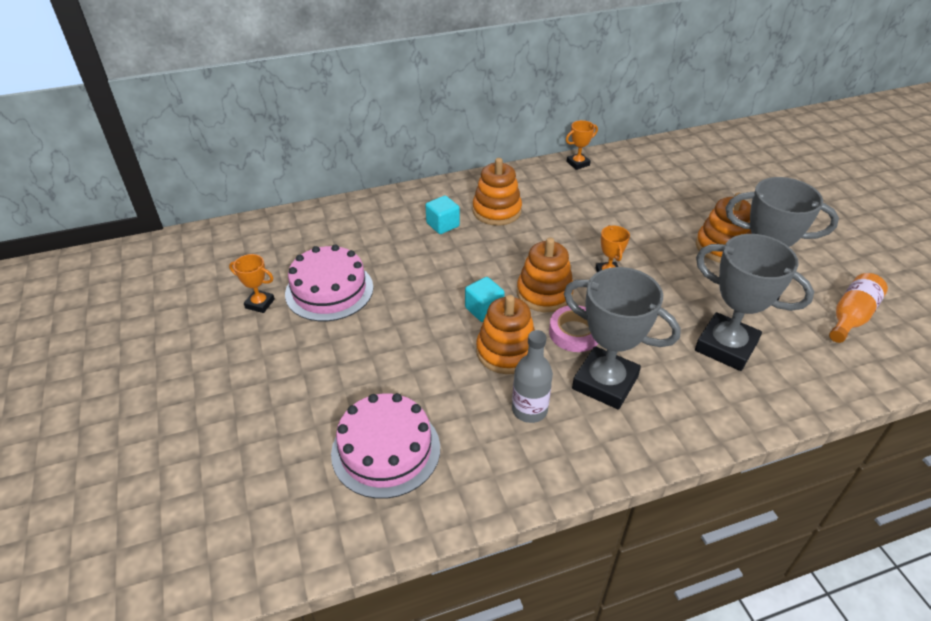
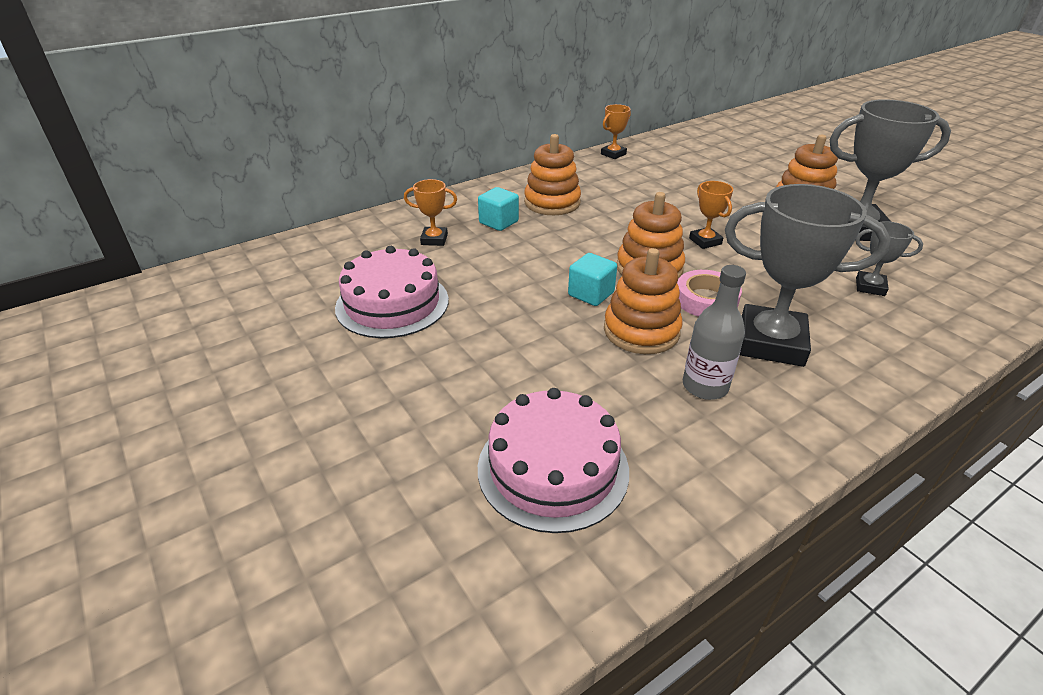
camera: 15 degrees left, 5 degrees down
(260, 303) = (306, 331): orange trophy -> orange trophy (434, 239)
(726, 346) = (870, 287): grey trophy -> grey trophy, size x0.48
(851, 317) = (965, 242): orange bottle -> none

